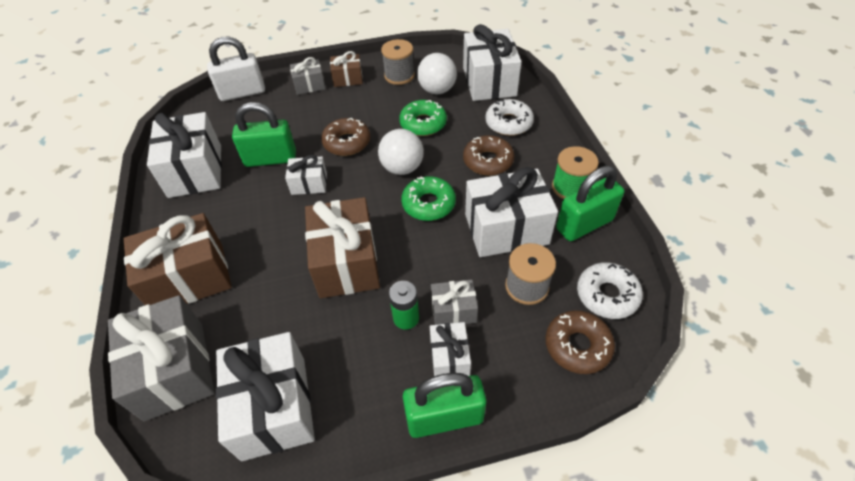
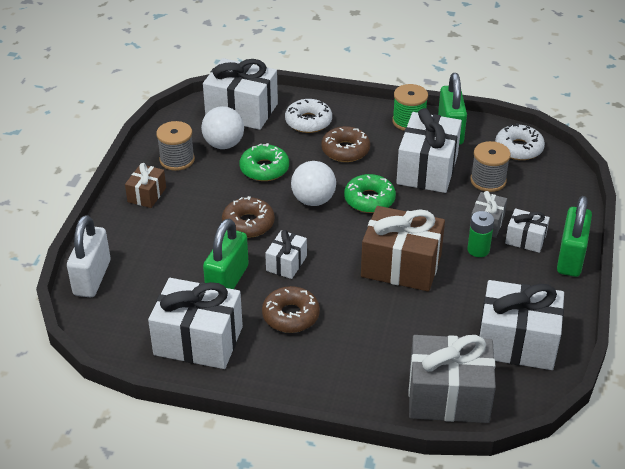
camera: 65 degrees left, 10 degrees down
(189, 278) = (350, 370): brown gift -> none
(309, 85) = (130, 224): grey gift -> none
(577, 346) = (550, 178): brown donut -> brown donut (291, 315)

